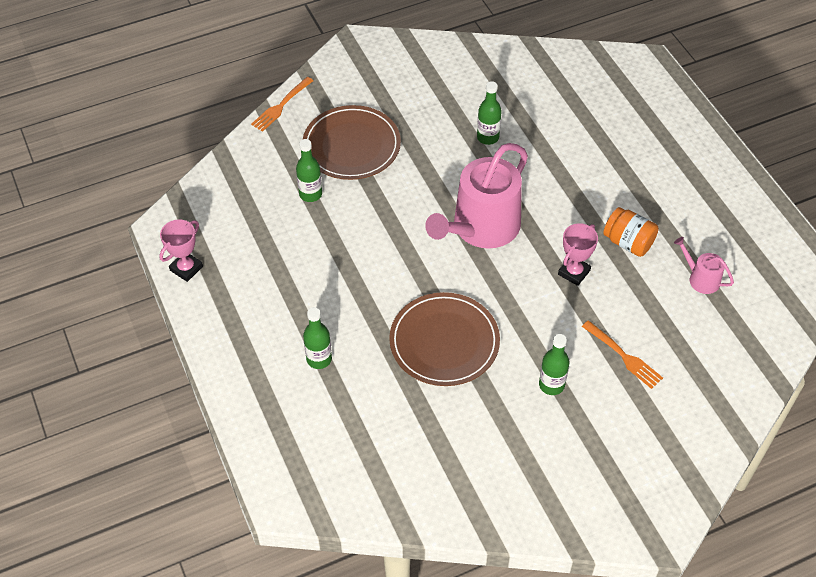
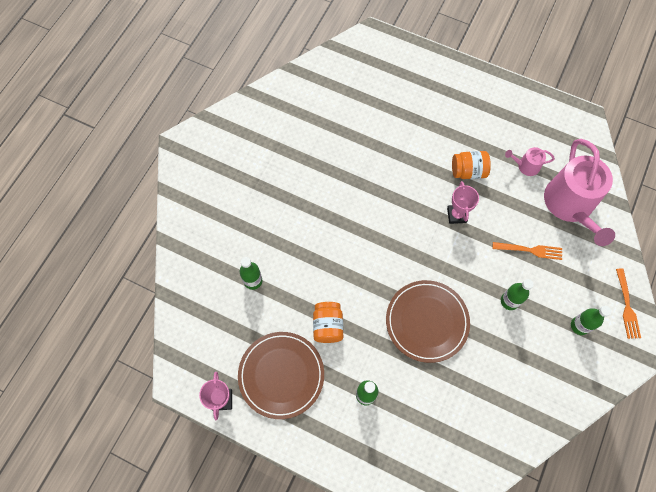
camera: 40 degrees left, 15 degrees up
(281, 105) = (173, 228): orange fork -> orange fork (626, 306)
(342, 278) = (328, 326): none -> orange jar
(351, 146) = (247, 225): brown plate -> brown plate (281, 375)
(481, 228) = (378, 225): pink watering can -> pink watering can (570, 205)
(488, 137) = (326, 157): green bottle -> green bottle (579, 326)

